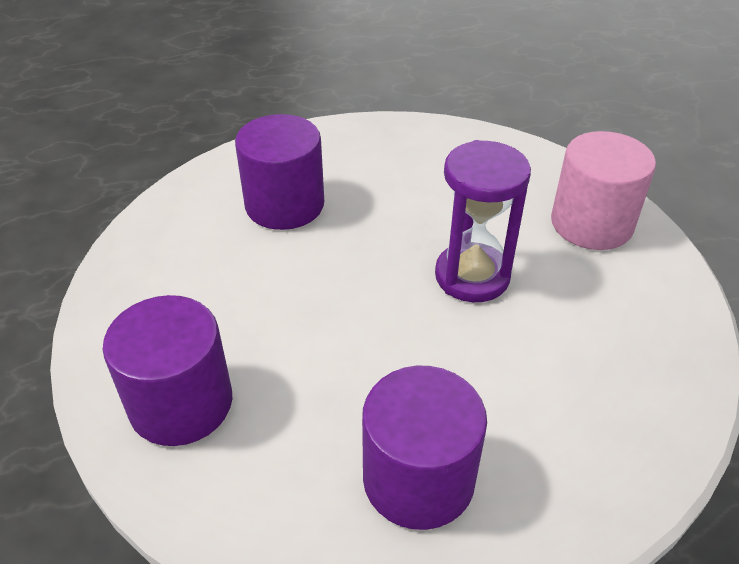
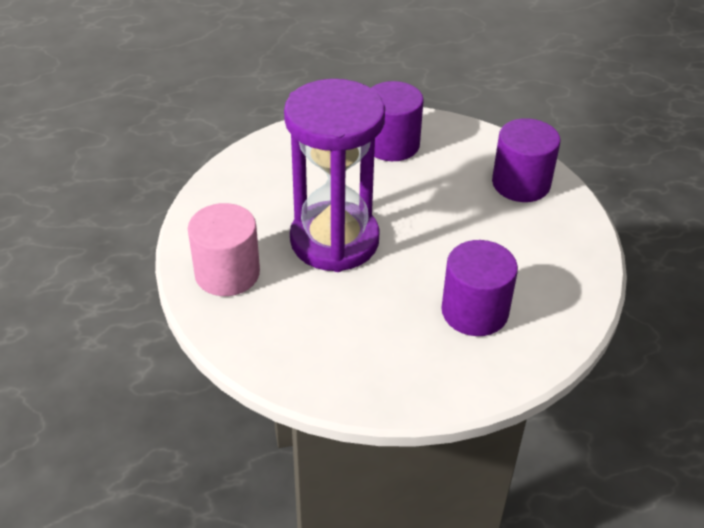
camera: 175 degrees left, 0 degrees up
(472, 276) = (334, 240): purple hourglass -> purple hourglass, size x1.67

